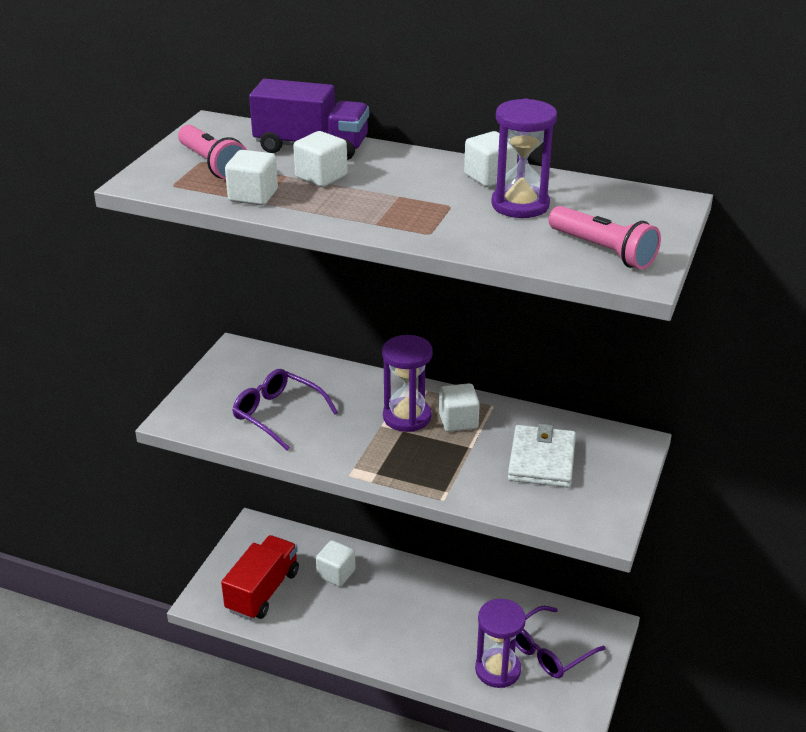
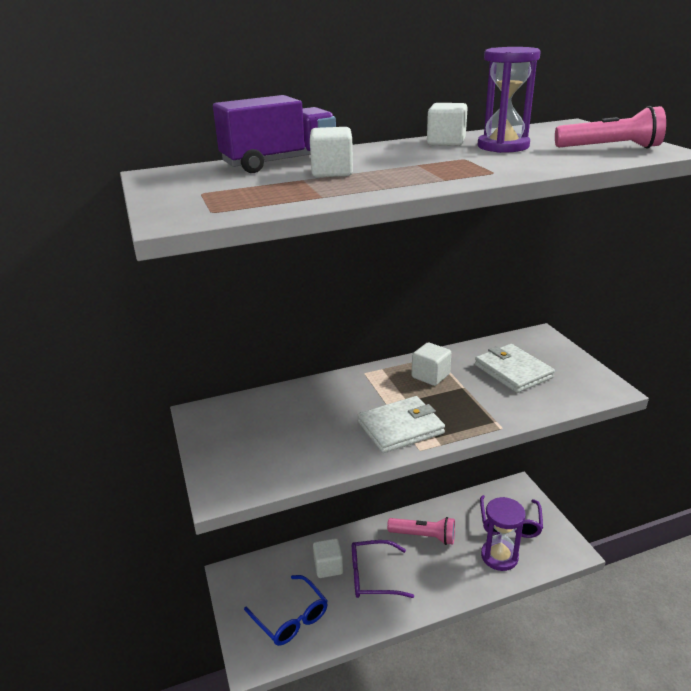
camera: 40 degrees left, 5 degrees down
(213, 165) = (219, 191): pink flashlight -> pink flashlight (424, 536)
(253, 196) = (306, 195): white cube -> none
(263, 591) = (291, 618): red truck -> blue glasses
(278, 414) = (303, 439): purple glasses -> purple glasses (373, 576)
(362, 449) = (400, 427): none -> white wallet
(407, 417) = (395, 391): purple hourglass -> none

